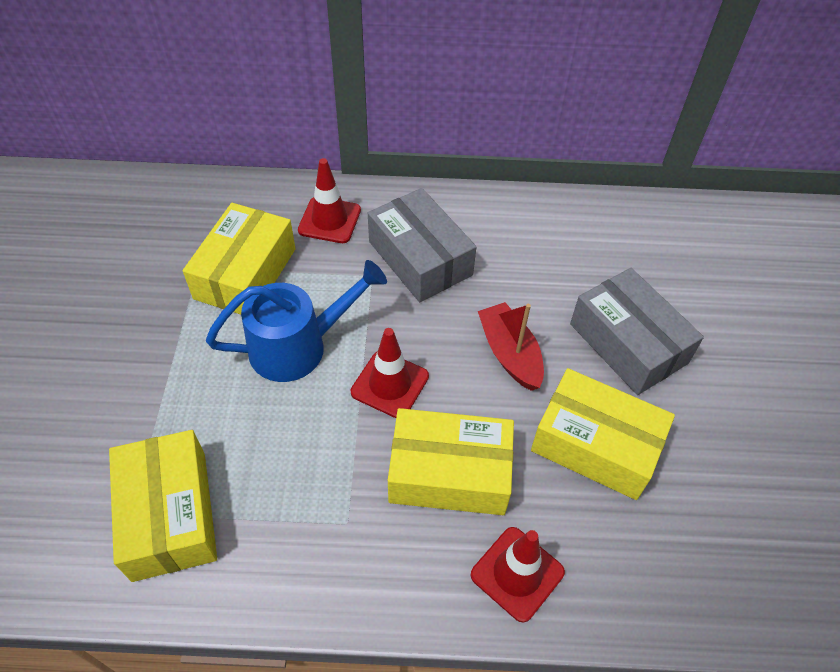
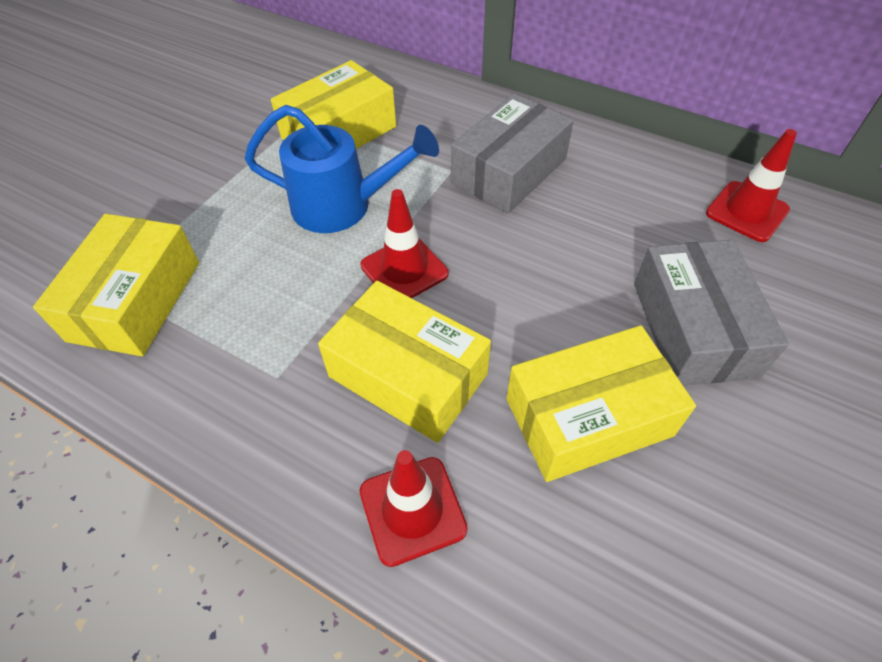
camera: 30 degrees right, 0 degrees up
(329, 220) = (443, 113): red traffic cone -> red traffic cone (747, 212)
(420, 258) = (509, 171): grey box -> grey box turned 45 degrees clockwise
(509, 353) = (547, 288): red boat -> none
(595, 445) = (588, 417): yellow box -> yellow box turned 75 degrees counterclockwise

